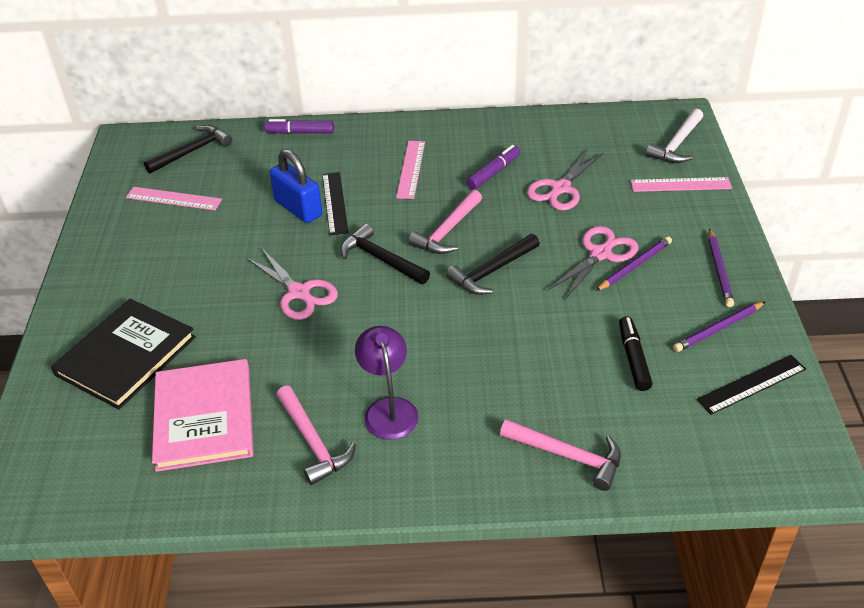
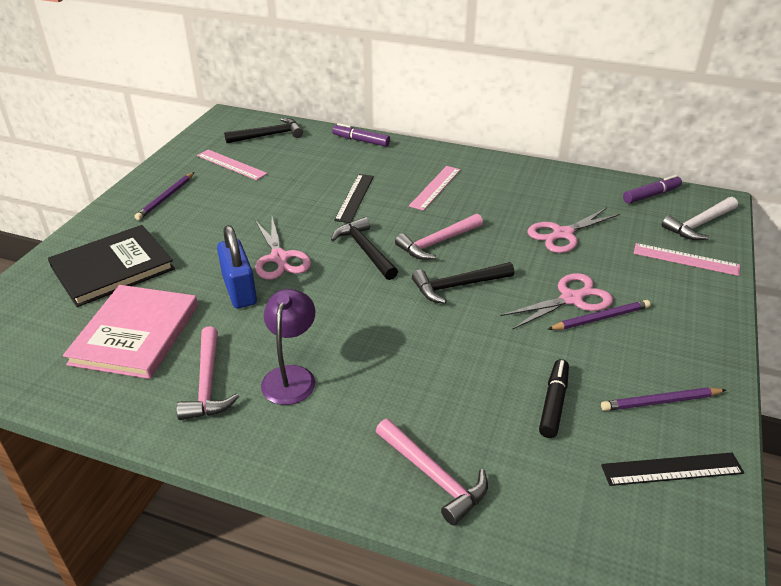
camera: 20 degrees right, 5 degrees down
(298, 208) = (322, 194): blue padlock -> blue padlock (239, 290)
(493, 173) = (507, 207): purple marker -> purple marker (651, 195)
(719, 270) = (689, 346): purple pencil -> purple pencil (166, 198)

